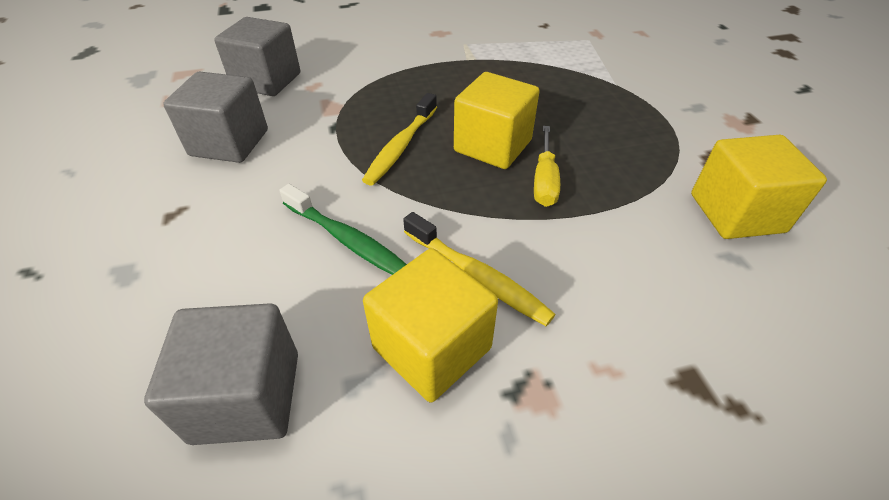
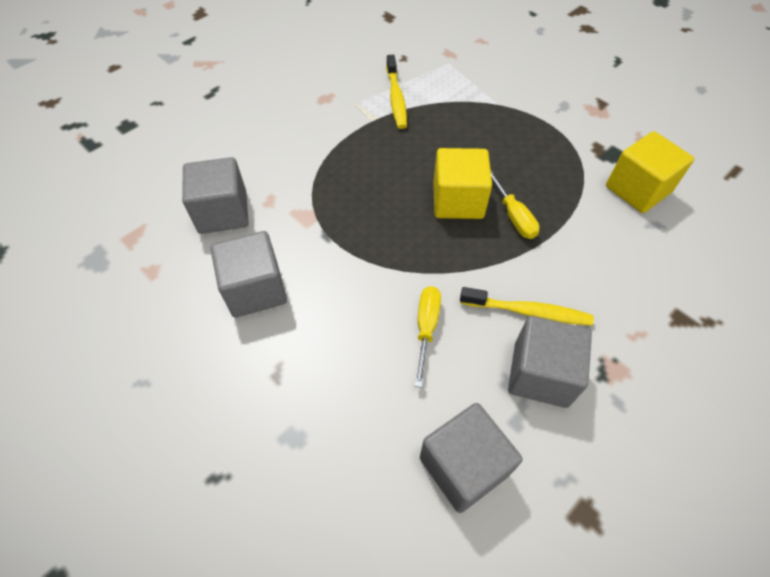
camera: 30 degrees left, 10 degrees up
(348, 240) = (426, 328): green toothbrush -> yellow screwdriver
(401, 146) = (394, 231): yellow toothbrush -> yellow toothbrush (396, 98)
(432, 348) = (540, 374): yellow cube -> grey cube

